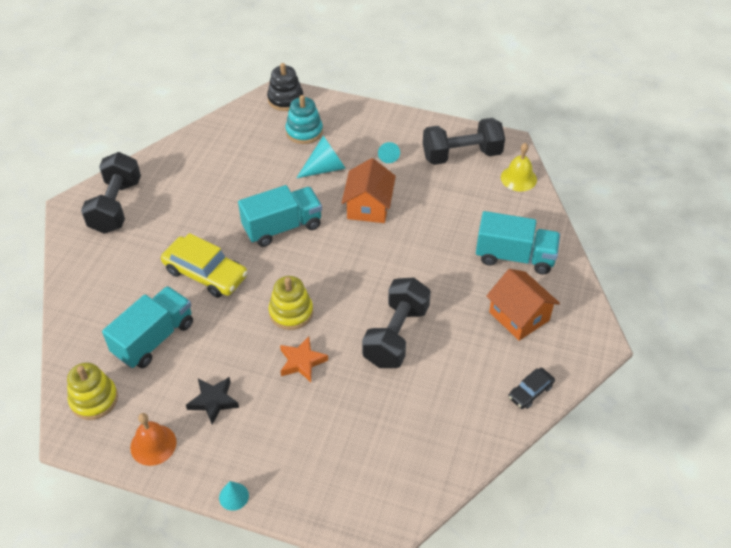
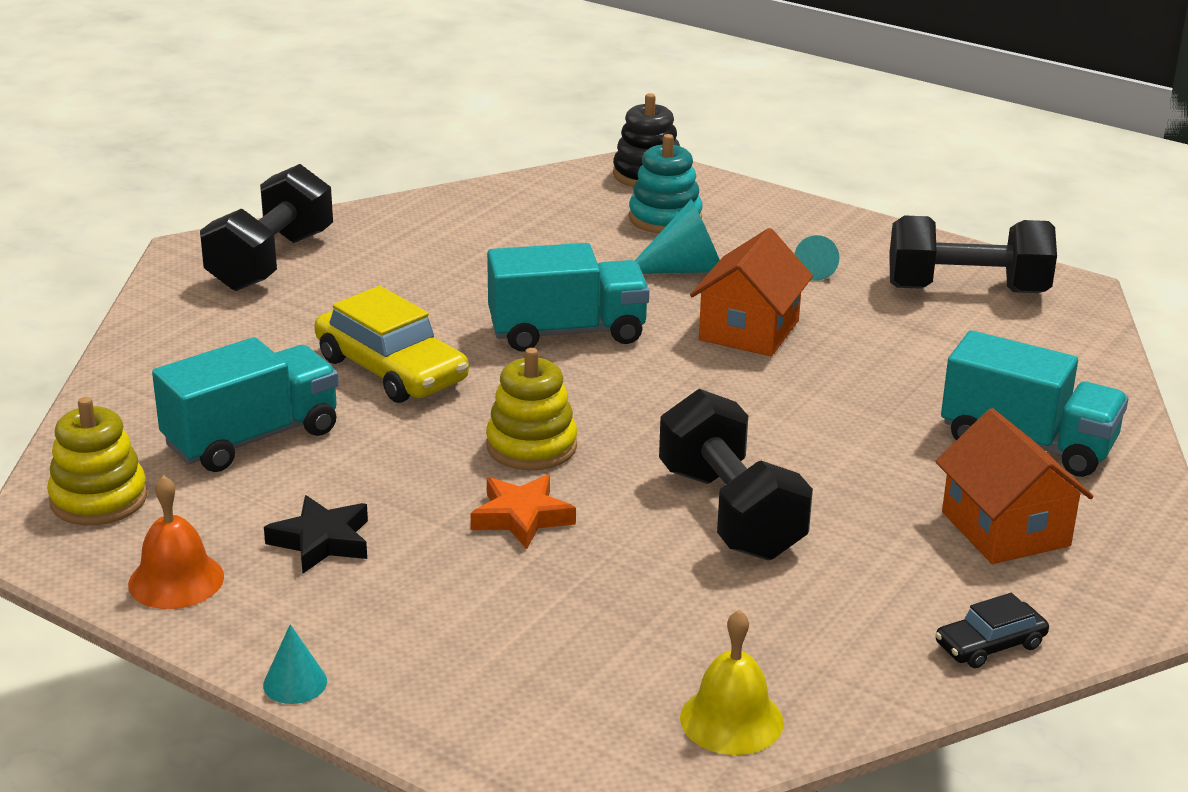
camera: 15 degrees right, 20 degrees down
(396, 335) = (730, 513): black dumbbell -> black dumbbell turned 60 degrees counterclockwise
(518, 178) = (1075, 337): yellow bell -> yellow bell (731, 720)

